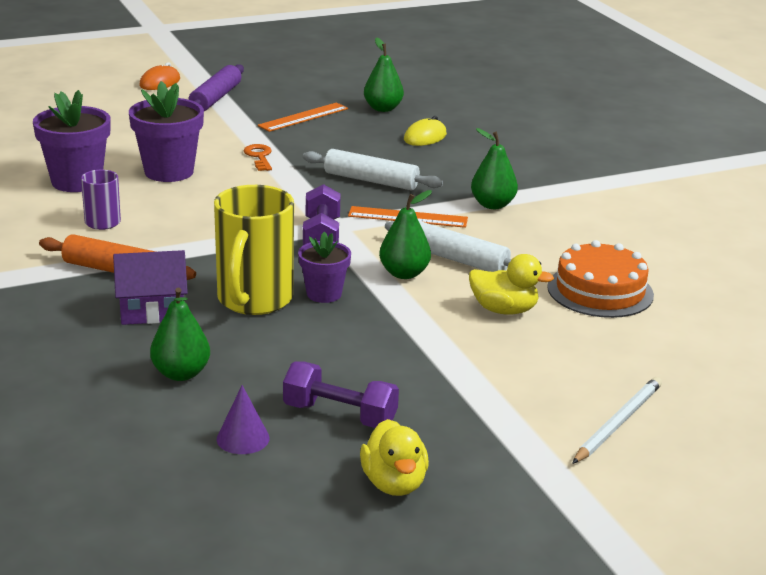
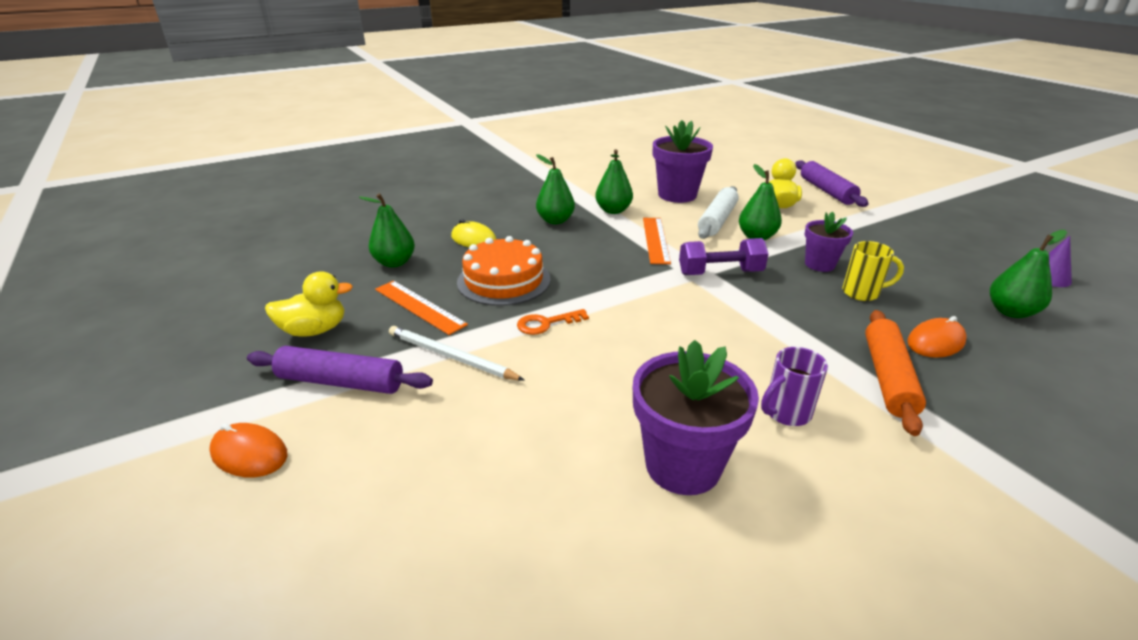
camera: 95 degrees left, 5 degrees up
(152, 310) = (935, 342): purple house -> orange mouse
(169, 172) = (614, 383): purple flower pot -> purple flower pot (677, 195)
(254, 300) = (862, 293): yellow mug -> yellow mug, size x0.52
(340, 415) = (972, 248): purple dumbbell -> none
(371, 180) = (587, 258): white rolling pin -> none
(394, 483) = (1015, 229): yellow duck -> yellow duck (314, 330)
(466, 174) = (555, 221): none -> green pear
(560, 362) = (826, 191): none -> purple rolling pin
(600, 291) = (725, 181): orange cake -> orange cake (504, 280)
(618, 423) = (872, 179): white pencil -> white pencil (451, 356)

